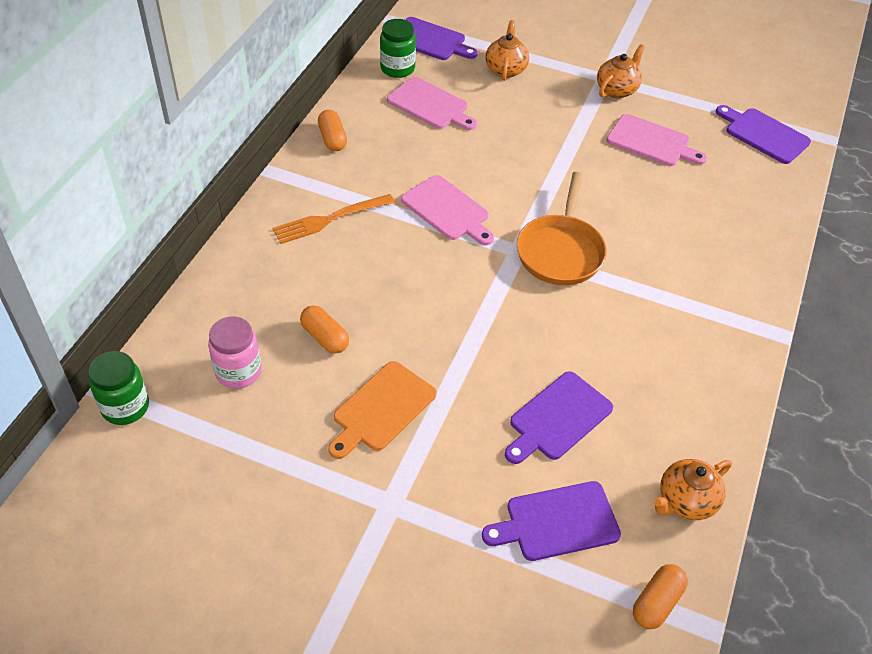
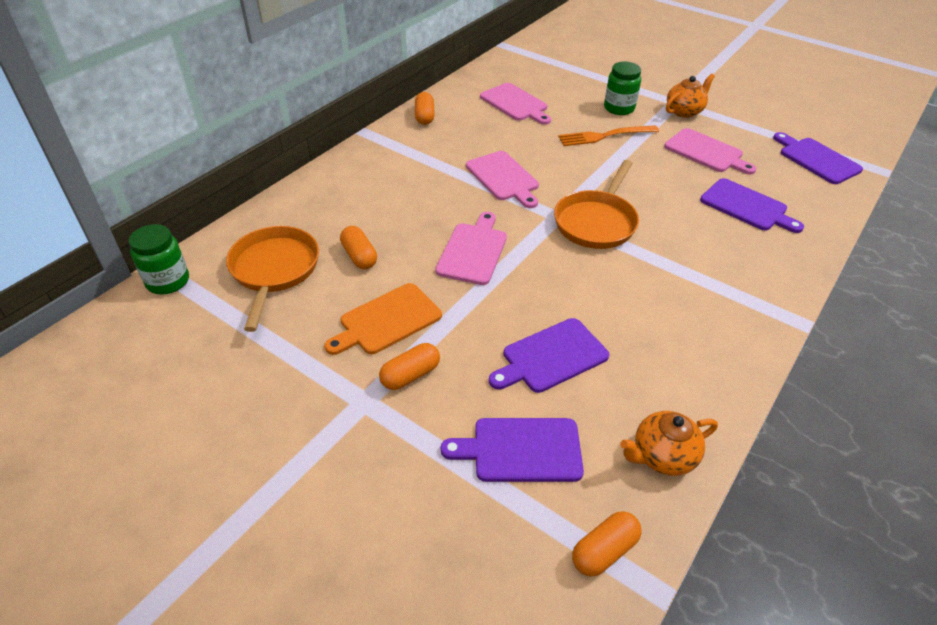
camera: 15 degrees right, 5 degrees down
(238, 372) = (274, 270): pink jar -> orange pan
(330, 219) = (399, 171): orange fork -> orange fork (605, 136)
(397, 68) = (497, 77): green jar -> green jar (619, 108)
(426, 465) = (410, 375): none -> orange capsule
(430, 40) = (531, 61): purple cutting board -> purple cutting board (746, 206)
(443, 309) = (473, 251): none -> pink cutting board
(505, 69) = (589, 87): orange teapot -> none

